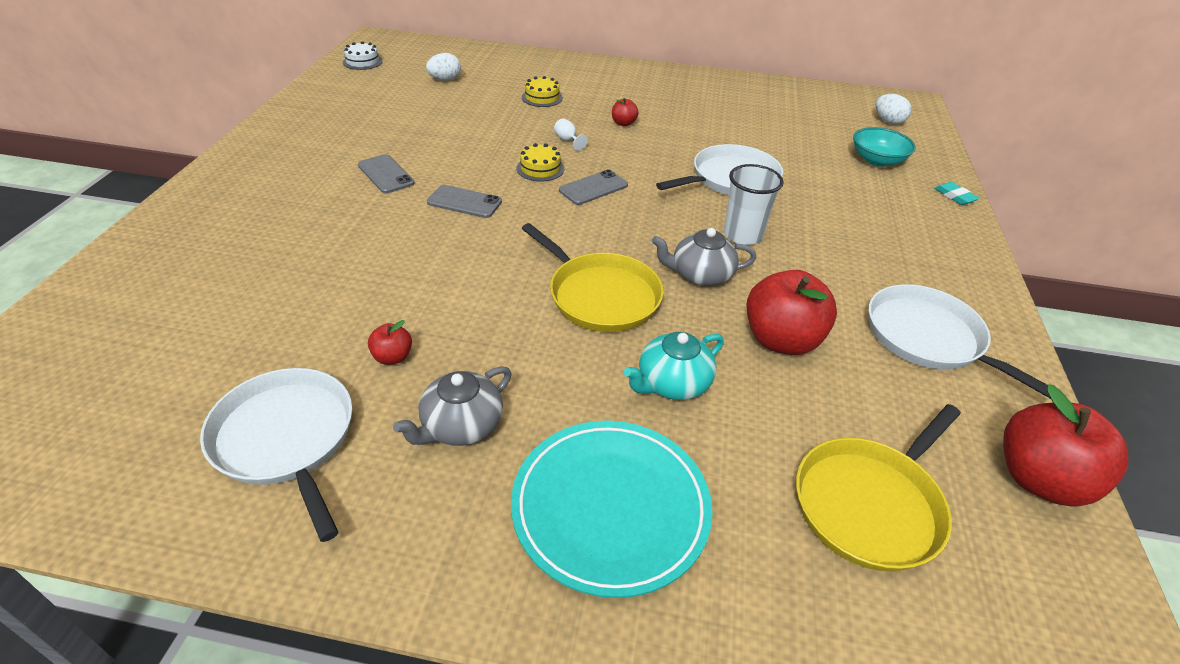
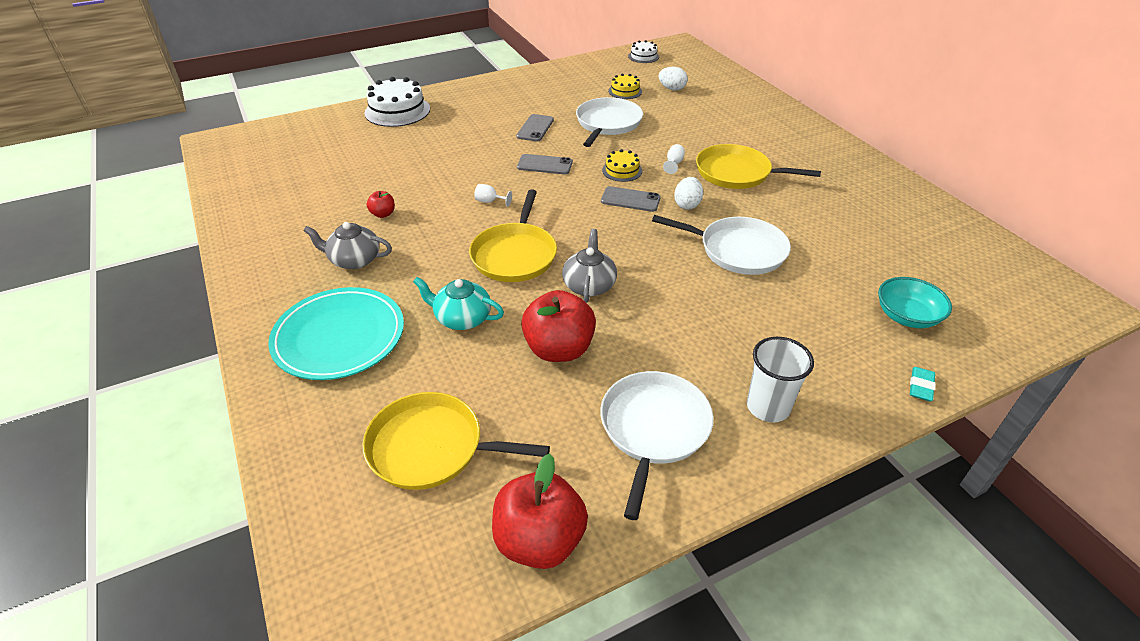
camera: 55 degrees right, 0 degrees up
(169, 242) = (397, 111): none -> white cake
(286, 439) = (300, 216): white pan -> white pan (607, 124)
(464, 202) = (544, 165): grey phone -> grey phone turned 60 degrees counterclockwise
(482, 267) = (490, 201): none -> white goblet
(542, 97) = (713, 129): yellow cake -> yellow cake (625, 91)
(623, 123) = (737, 173): red apple -> yellow pan
(700, 275) = (589, 285): grey teapot -> grey teapot turned 45 degrees clockwise
(742, 235) = (666, 285): white cup -> white cup (768, 407)
(888, 121) = (1003, 300): white egg -> white egg (687, 205)

